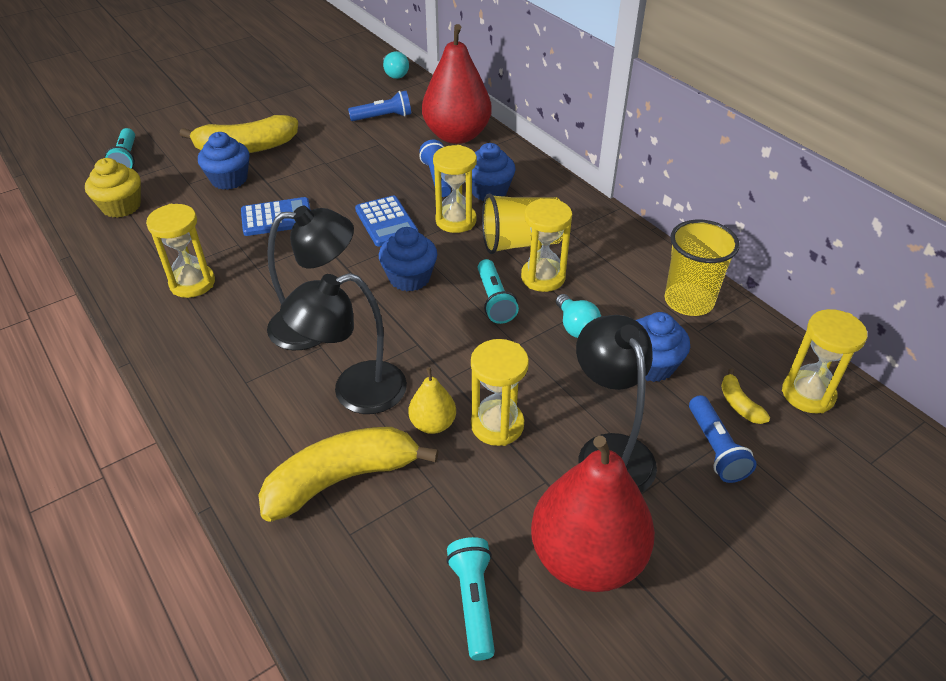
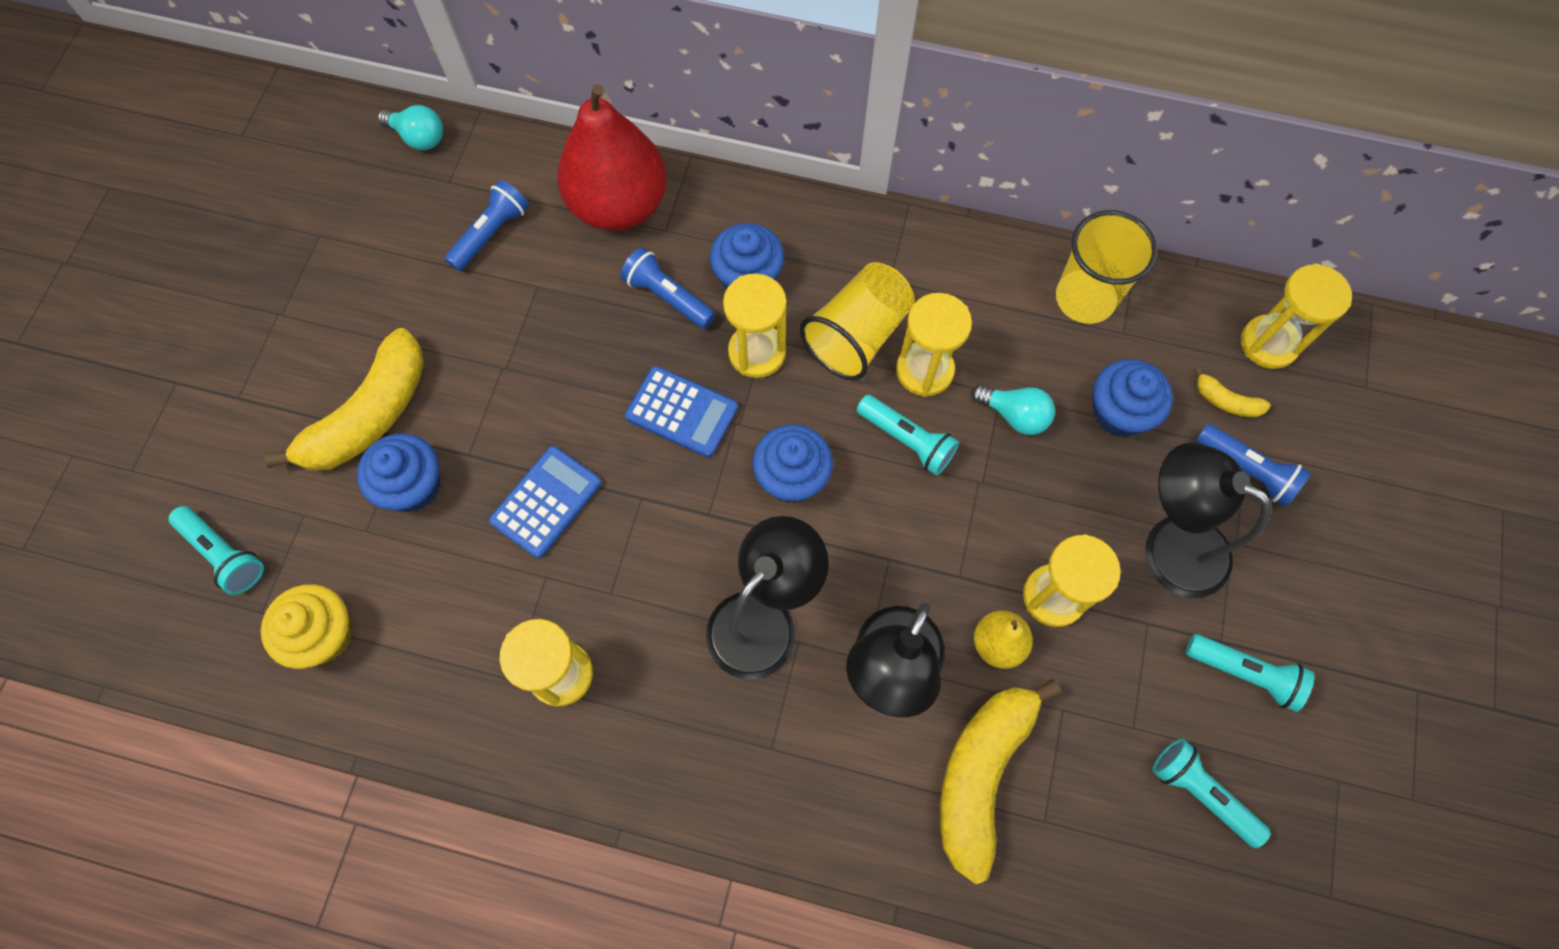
camera: 40 degrees left, 25 degrees up
(586, 557) = (1244, 673): red pear -> turquoise flashlight

